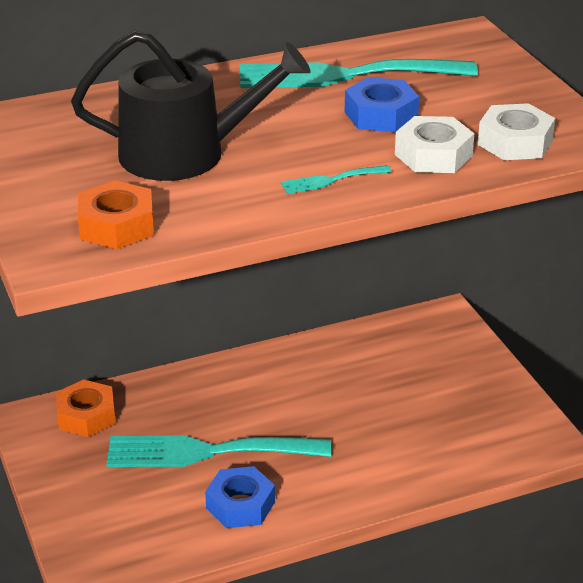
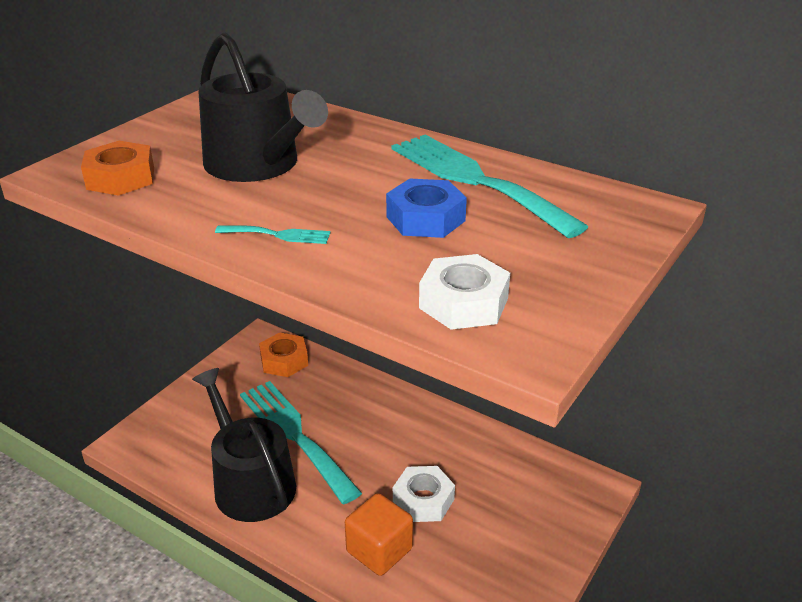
camera: 55 degrees right, 0 degrees up
(240, 505) = (250, 482): blue nut -> black watering can
(331, 180) = (278, 235): turquoise fork -> turquoise fork turned 150 degrees clockwise
(401, 459) = (379, 550): none -> orange cube
(433, 155) = (382, 267): white nut -> white nut (423, 500)

